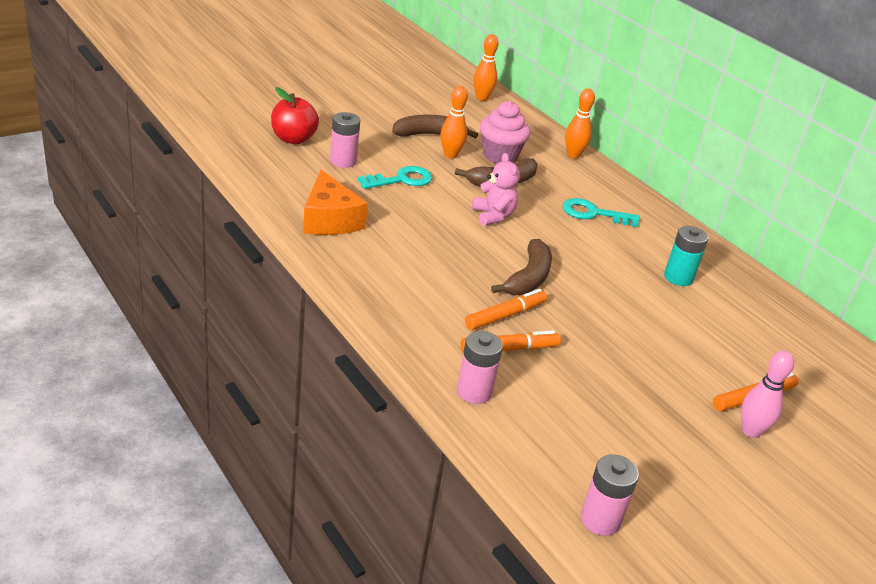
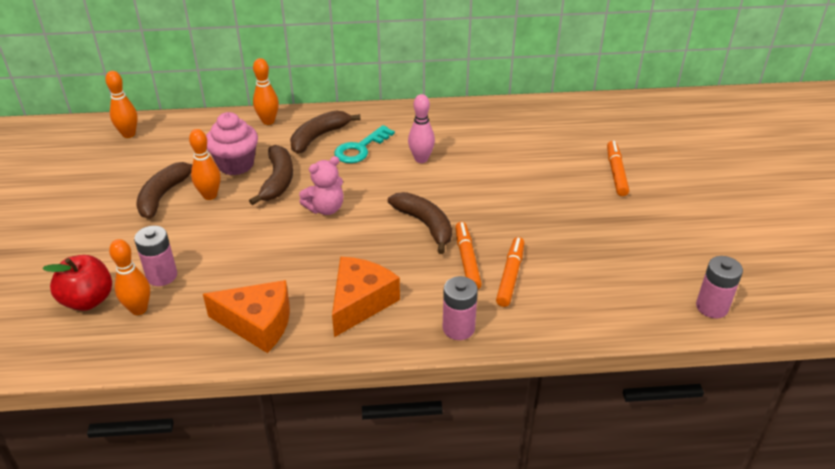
camera: 55 degrees left, 5 degrees up
(301, 162) = (139, 309): none -> orange bowling pin
(396, 265) = (360, 302): none -> orange cheese
(401, 180) = (226, 245): turquoise key -> none
(474, 391) = (553, 319): pink battery -> pink battery (458, 328)
(493, 216) = (325, 208): pink teddy bear -> pink teddy bear turned 135 degrees clockwise
(583, 187) = (319, 137): none -> brown banana
(678, 277) = (468, 143): turquoise battery -> none
(751, 431) = (648, 191): pink bowling pin -> pink bowling pin (421, 159)

